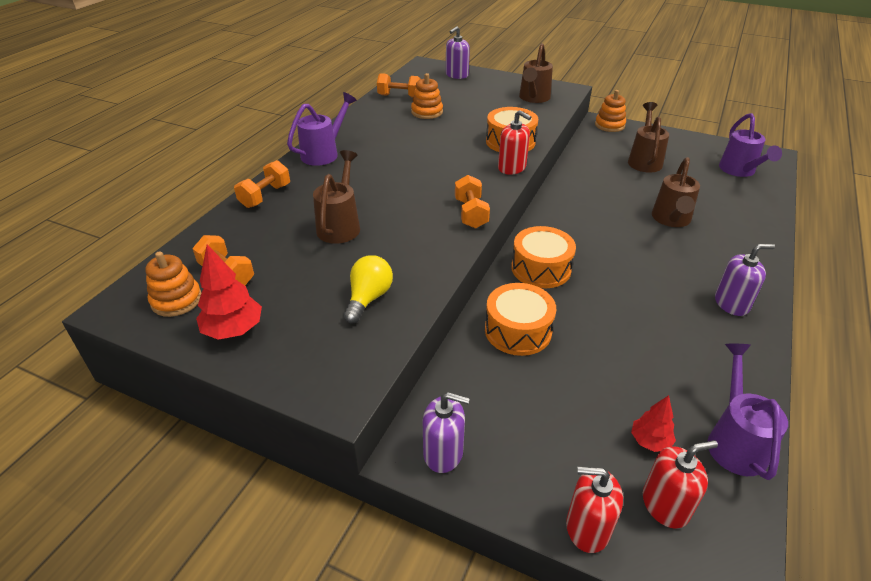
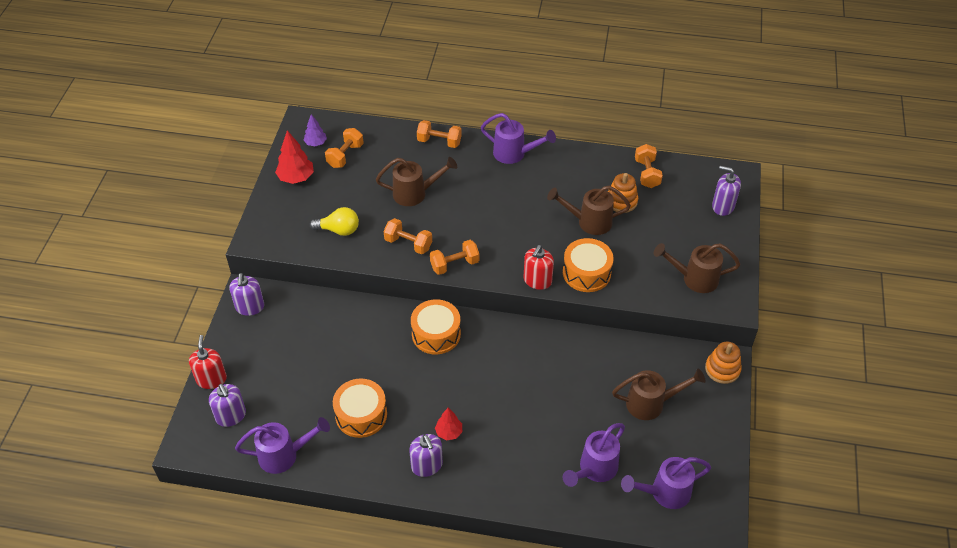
camera: 75 degrees right, 10 degrees up
(176, 300) = (316, 143): orange stacking toy -> purple tree
(423, 242) = (408, 244): none -> orange dumbbell
(518, 330) = (360, 328): orange drum -> orange drum (361, 415)
(650, 441) = (276, 408): red tree -> red tree (449, 432)
(665, 505) = (231, 416): red soap dispenser -> purple soap dispenser
(671, 220) = (540, 425): brown watering can -> brown watering can (589, 222)
(720, 199) = (594, 469): none -> purple watering can

